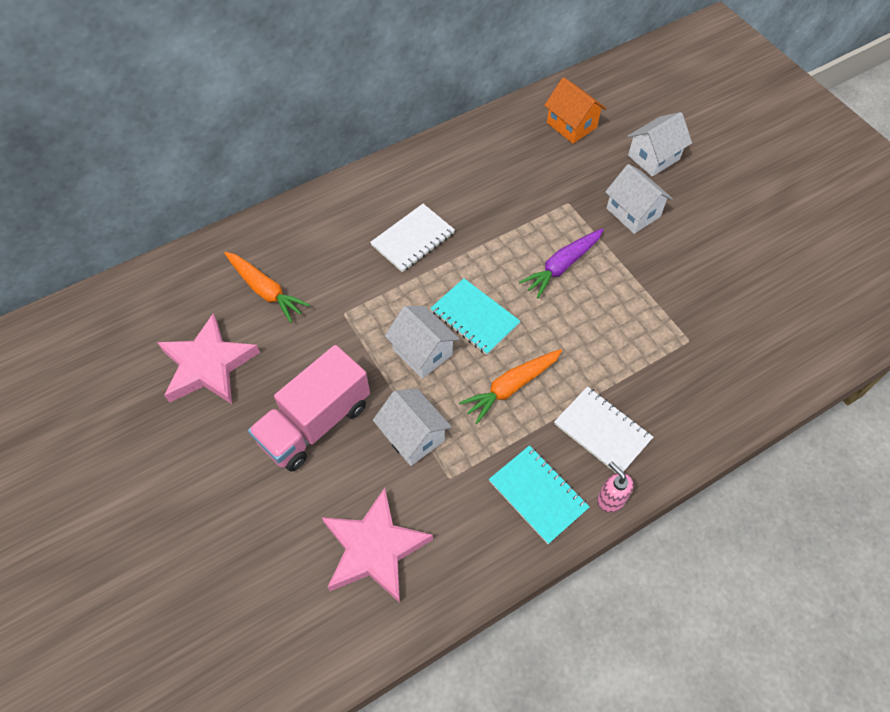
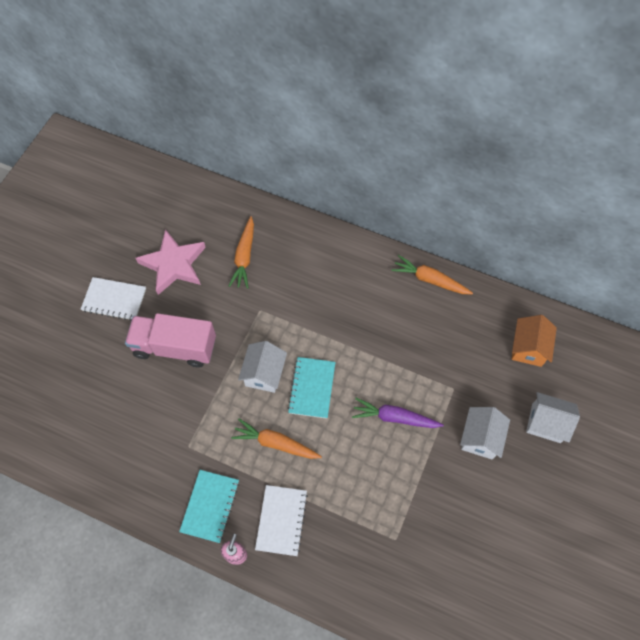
camera: 55 degrees right, 5 degrees up
(374, 549) = (117, 433): pink star -> none
(413, 239) = (345, 311): white notebook -> white notebook (114, 300)
(413, 436) = (202, 407): white house -> none
(440, 152) = (430, 280): none -> orange carrot

